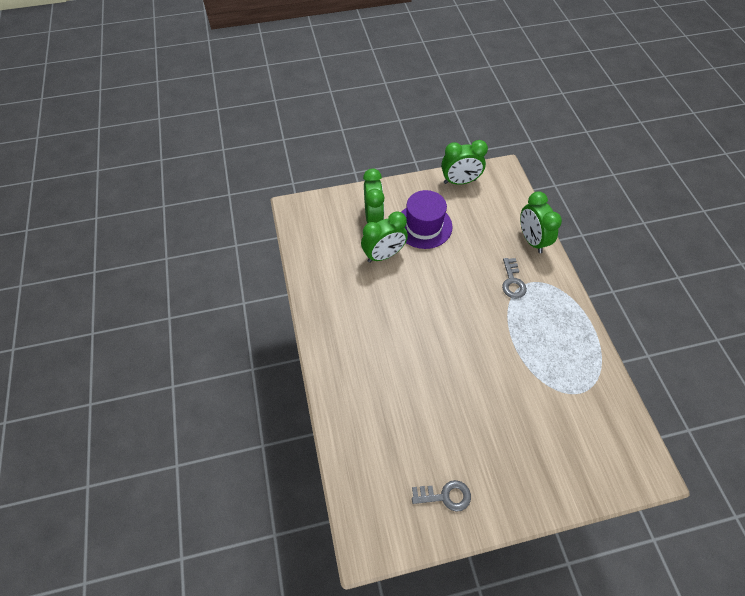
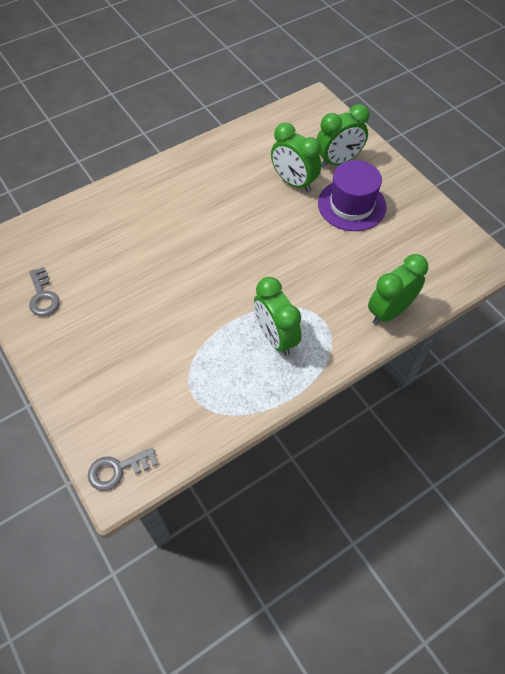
camera: 70 degrees right, 0 degrees up
(460, 181) = (439, 222): green clock -> green clock (275, 337)
(512, 282) = (316, 303): grey key -> grey key (117, 469)

